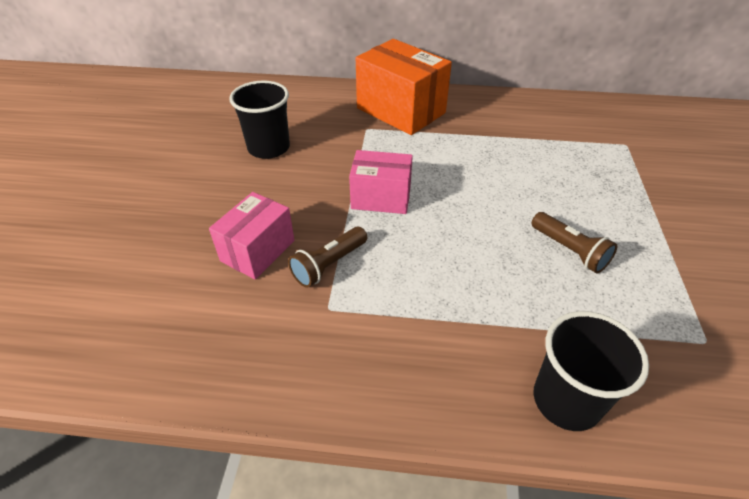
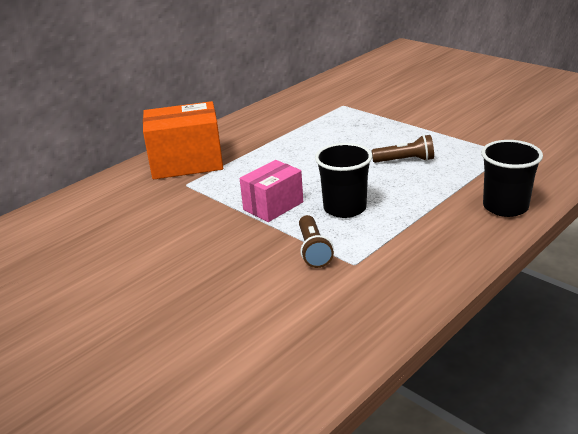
camera: 50 degrees left, 15 degrees down
(258, 251) = (259, 278): pink box -> none
(269, 148) = (139, 236): black cup -> black cup (345, 208)

